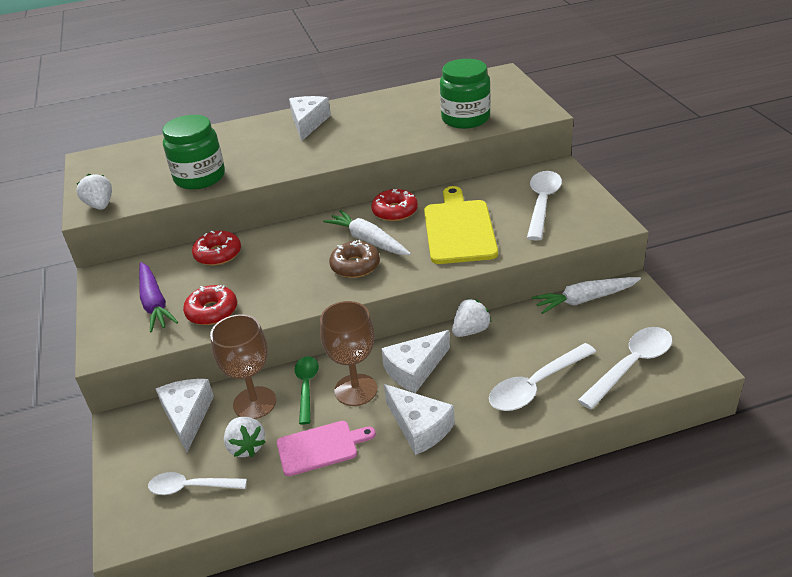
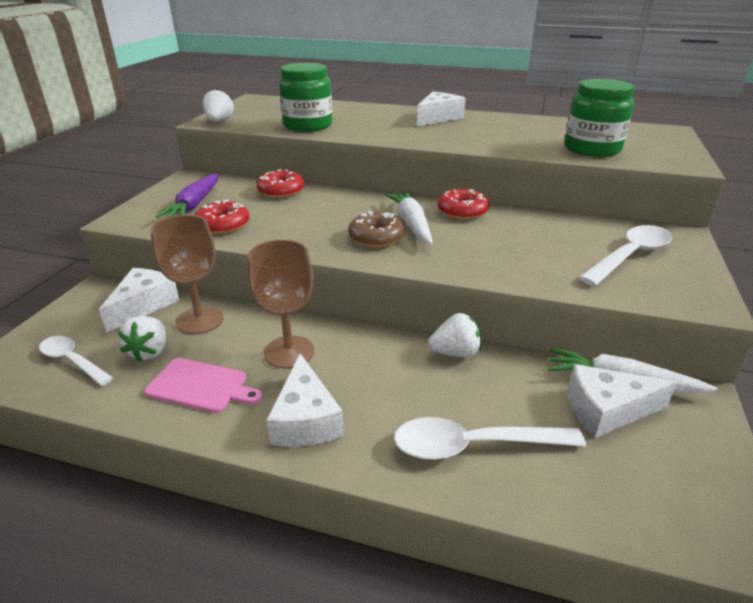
camera: 30 degrees right, 5 degrees down
(306, 387) = (253, 328): green spoon -> none
(414, 369) = (361, 361): white cheese -> white cheese (607, 410)
(458, 229) = (510, 245): yellow cutting board -> none
(631, 366) = (624, 489): white spoon -> none

